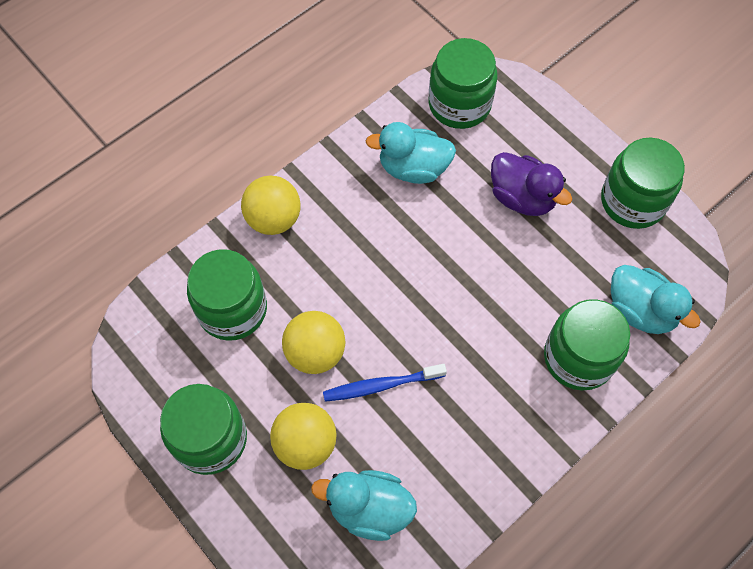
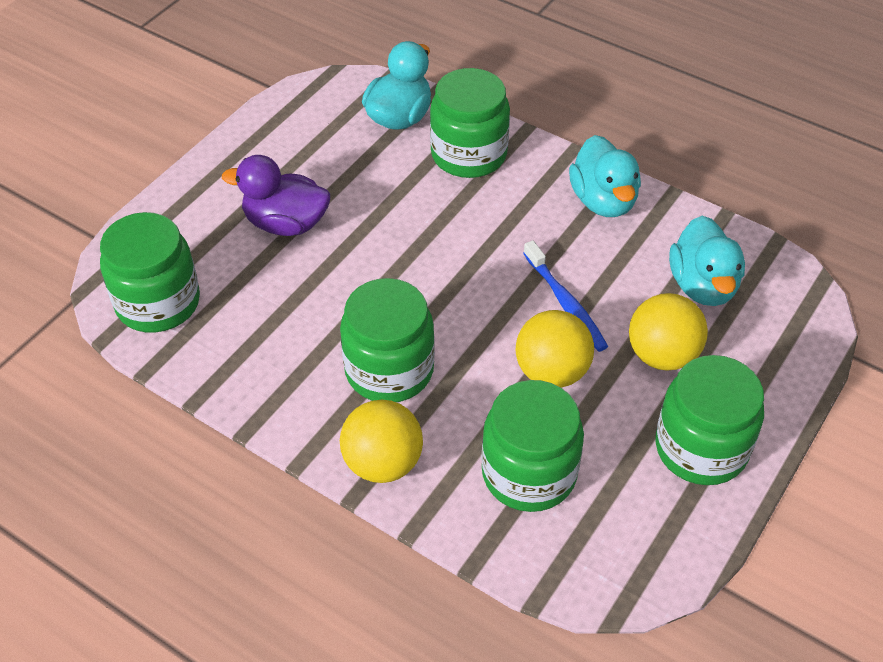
camera: 105 degrees left, 15 degrees down
(413, 168) = (267, 331): turquoise duck -> turquoise duck (603, 201)
(522, 197) = (286, 223): purple duck -> purple duck turned 105 degrees counterclockwise
(633, 201) = (268, 136): green jar -> green jar (389, 370)

